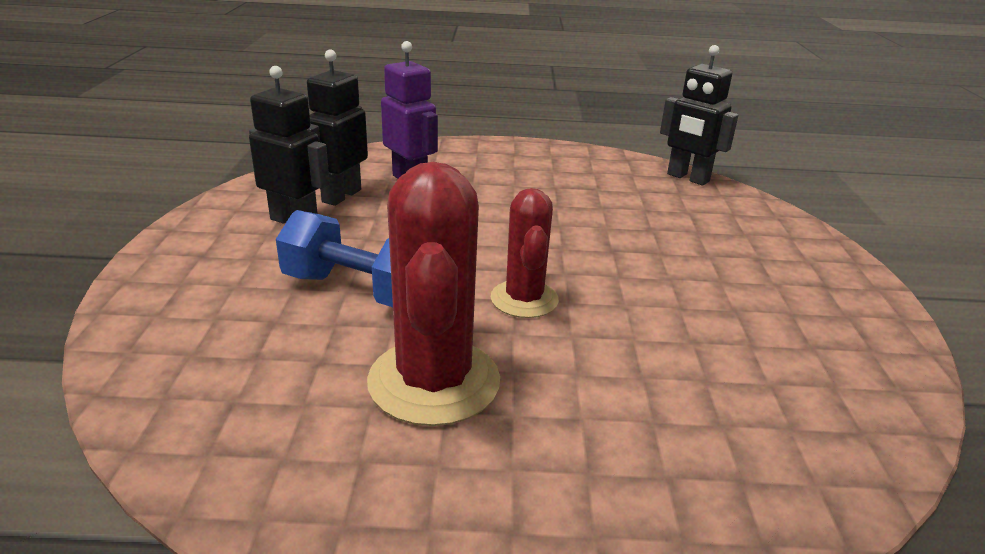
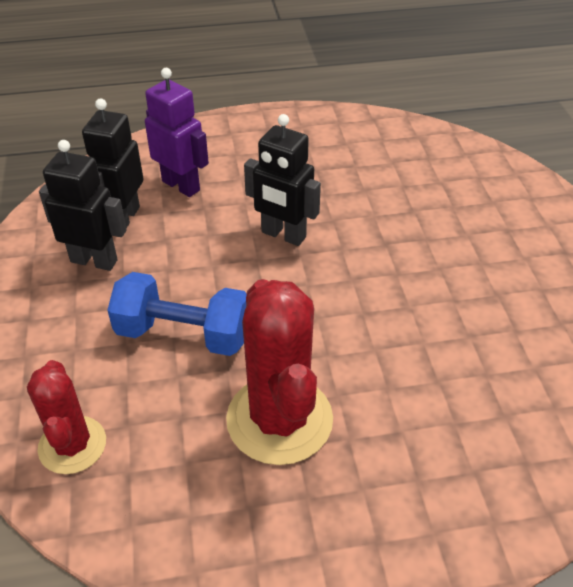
camera: 10 degrees left, 15 degrees up
(524, 299) = (326, 316): red cactus -> red cactus (72, 445)
(687, 178) = (432, 136): black robot -> black robot (283, 235)

